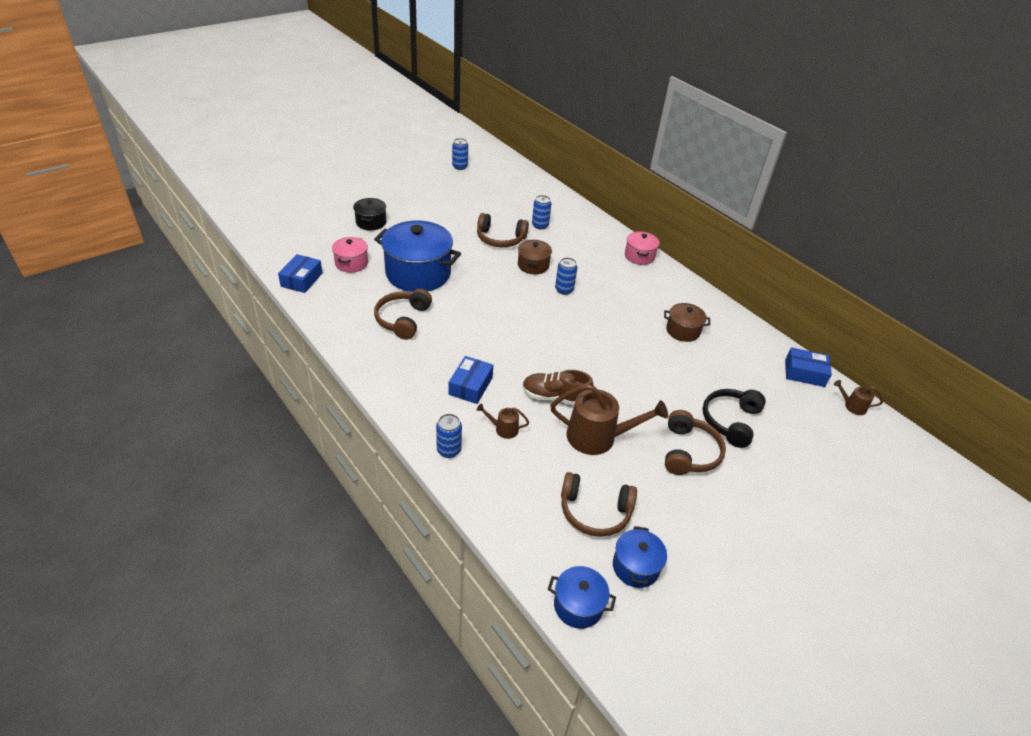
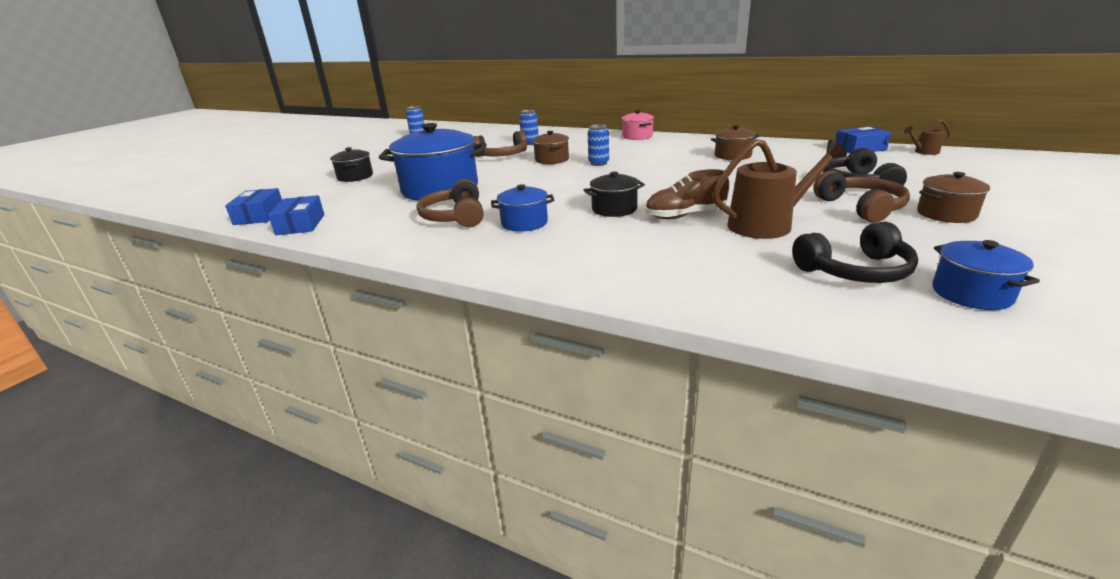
camera: 20 degrees left, 15 degrees down
(351, 263) = (355, 201): pink pot -> none
(449, 450) = (627, 283): blue can -> none
(471, 386) = (587, 234): blue box -> blue box (259, 215)
(503, 429) = (666, 249): brown watering can -> none
(515, 364) = (614, 209): none -> black pot
(578, 605) = (985, 351): blue pot -> blue pot (524, 223)
(594, 511) = (855, 271): brown headphones -> black headphones
(739, 491) = (946, 214): none -> brown pot

